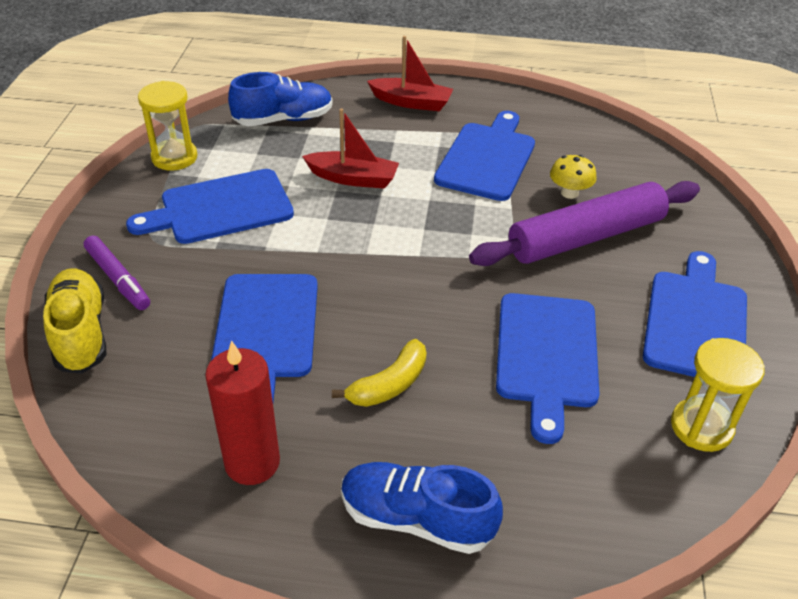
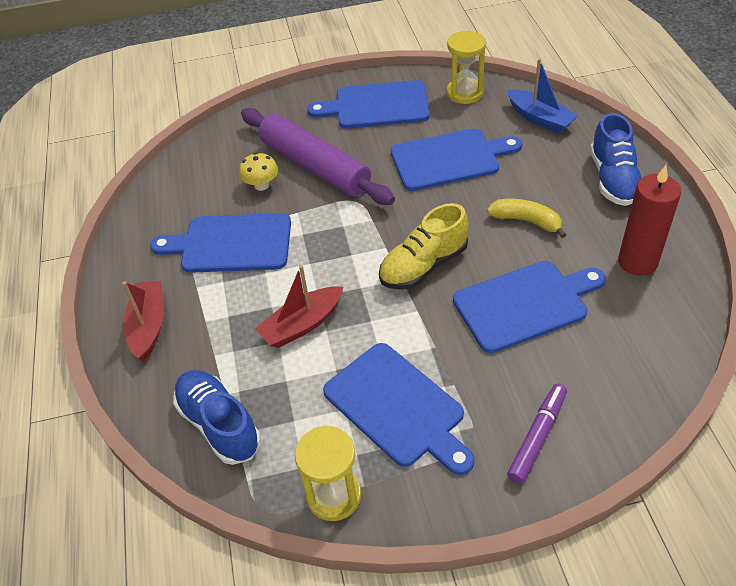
camera: 105 degrees left, 5 degrees up
(81, 333) = (613, 425): yellow shoe -> yellow shoe (423, 266)
(353, 178) = (302, 324): red boat -> red boat turned 120 degrees counterclockwise
(602, 494) = (539, 118): none -> blue boat

